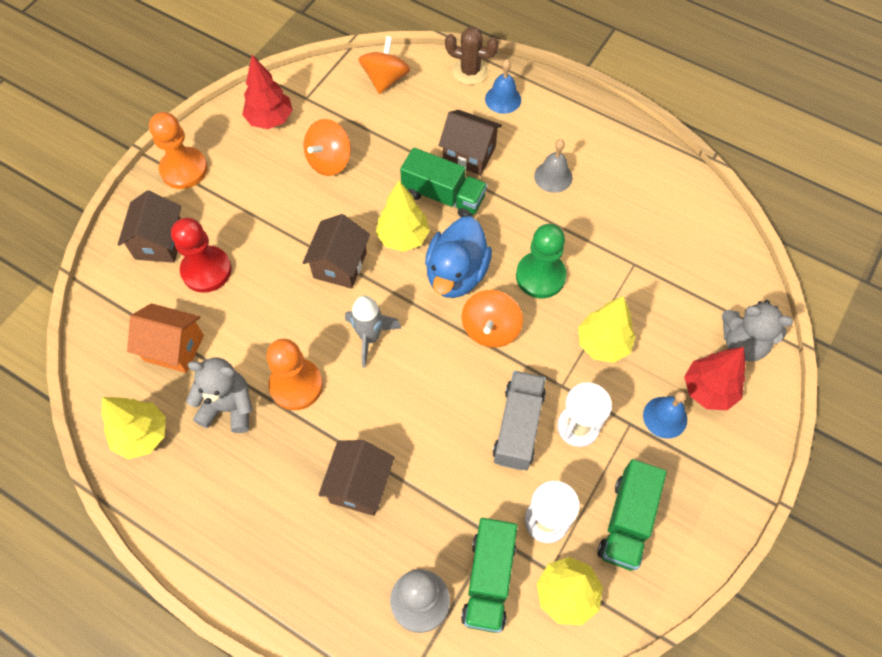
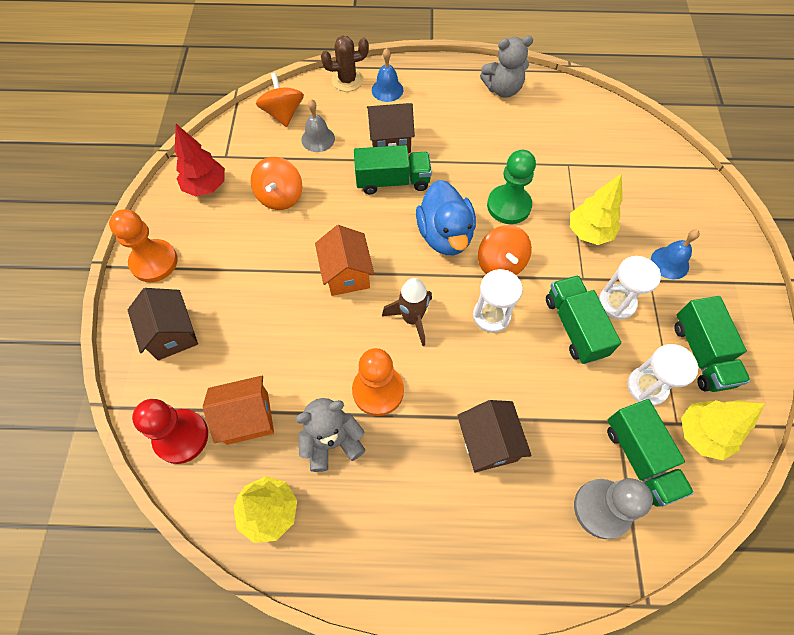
camera: 30 degrees left, 0 degrees up
(206, 270) = (232, 336): red pawn -> red pawn (181, 437)
(340, 265) = (346, 274): brown house -> orange house
(370, 337) = (412, 319): grey rocket -> brown rocket
(403, 237) = (383, 227): yellow tree -> none
(445, 373) = (491, 316): none -> white hourglass
(518, 427) = (574, 327): grey truck -> green truck
(553, 176) = (465, 129): grey bell -> grey bell (318, 139)
(708, 390) = (683, 228): red tree -> none
(742, 343) = (680, 184): grey teddy bear -> grey teddy bear (503, 89)

